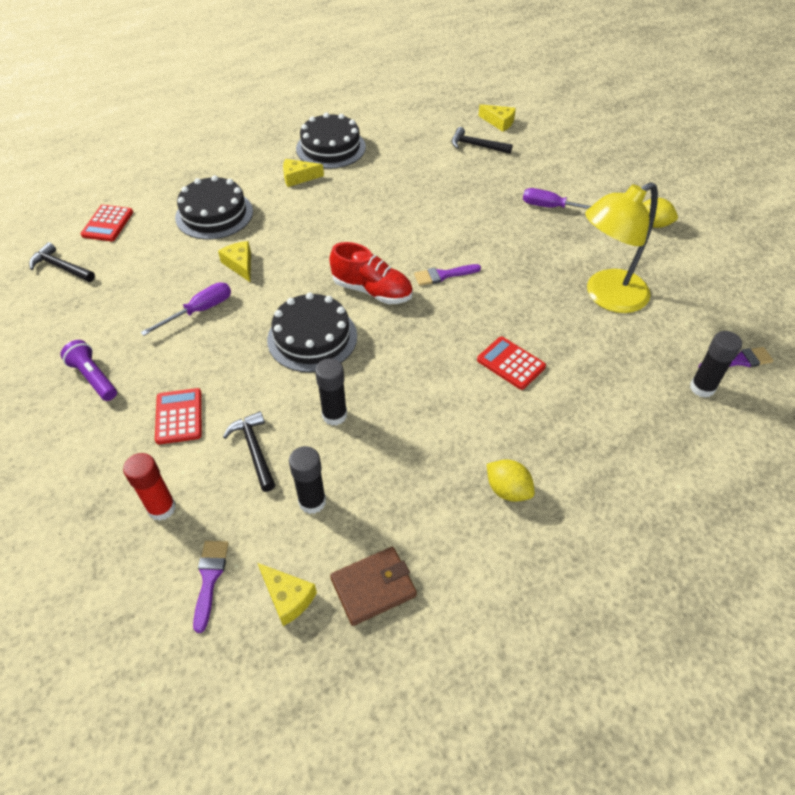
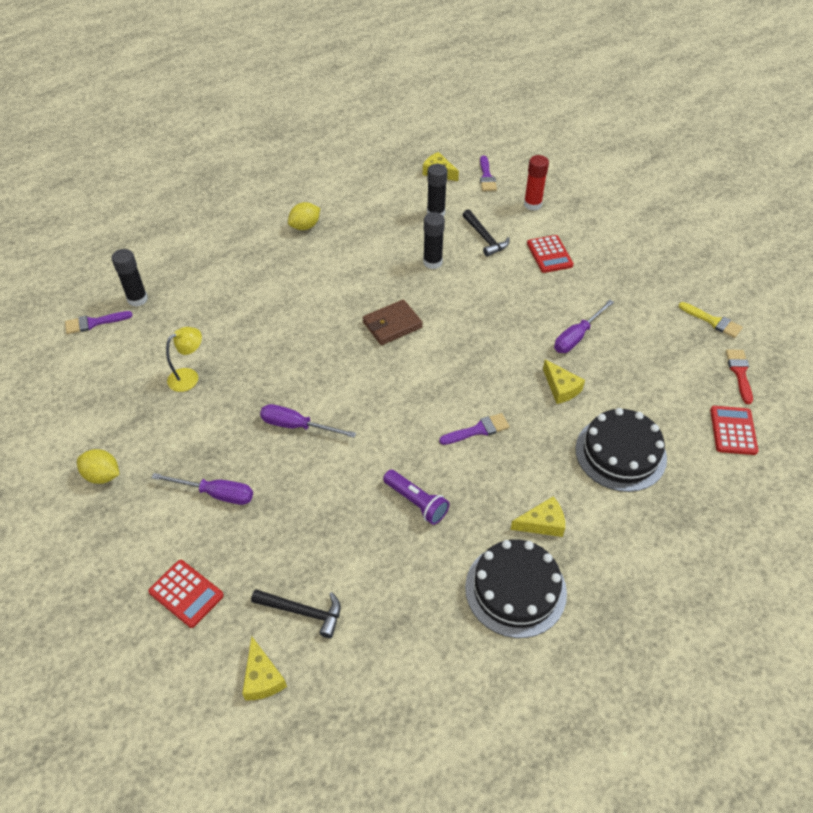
camera: 175 degrees right, 0 degrees up
(44, 317) = (713, 321): none -> yellow brush
(61, 267) = (739, 373): black hammer -> red brush
(94, 377) = (632, 276): purple flashlight -> purple flashlight (416, 502)
(312, 338) = (466, 319): black cake -> none
(372, 291) = (420, 368): red shoe -> none
(373, 587) = (389, 178): brown wallet -> brown wallet (392, 325)
(443, 275) = (350, 390): purple brush -> purple brush (478, 430)
(492, 249) = (297, 426): none -> purple screwdriver
(499, 122) = (262, 677): yellow cheese -> yellow cheese turned 135 degrees counterclockwise
(507, 490) = (305, 226): yellow lemon -> yellow lemon turned 75 degrees counterclockwise
(511, 363) = (292, 308): red calculator -> red calculator (186, 593)
(606, 297) = (189, 377): yellow lamp -> yellow lamp, size x0.50

